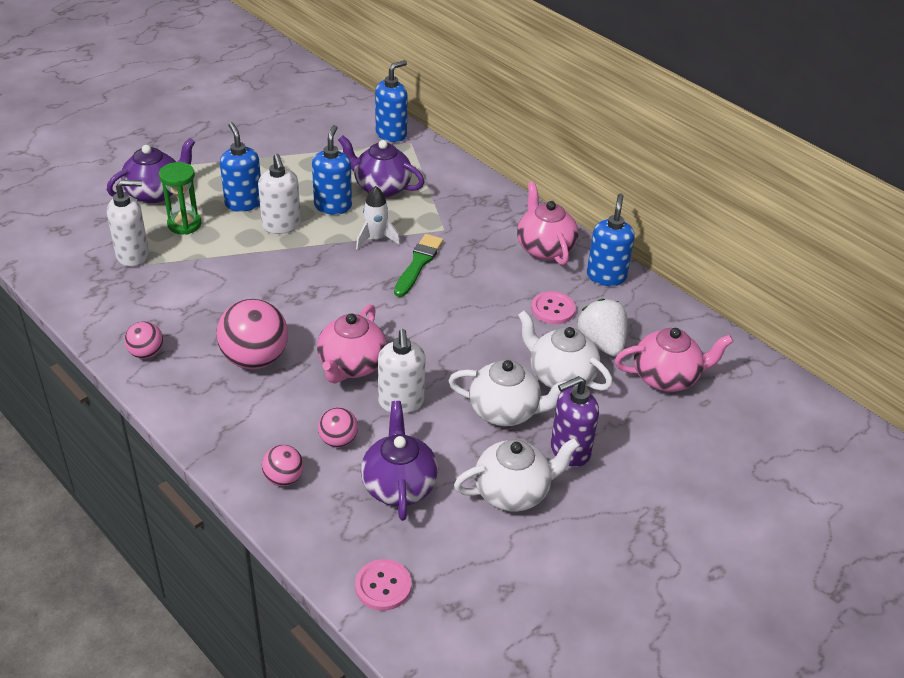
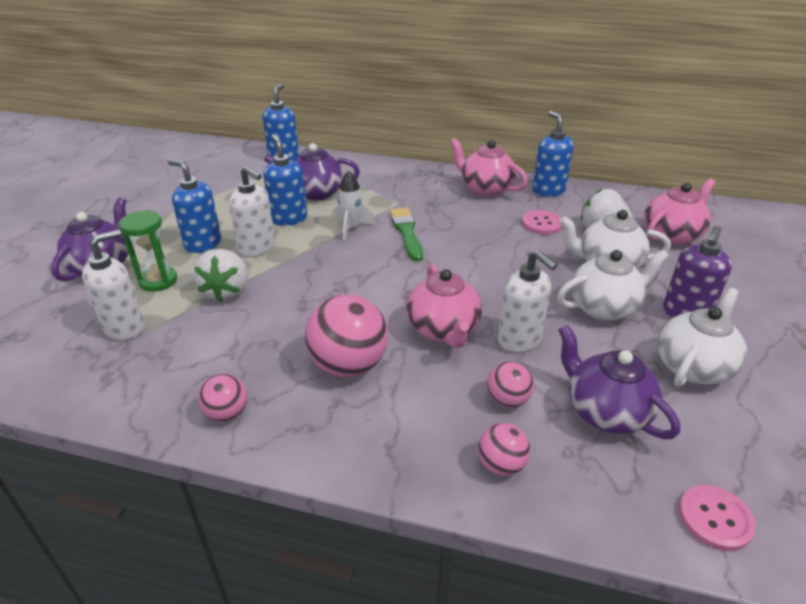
camera: 30 degrees left, 5 degrees down
(225, 257) = (227, 291): none -> white strawberry

